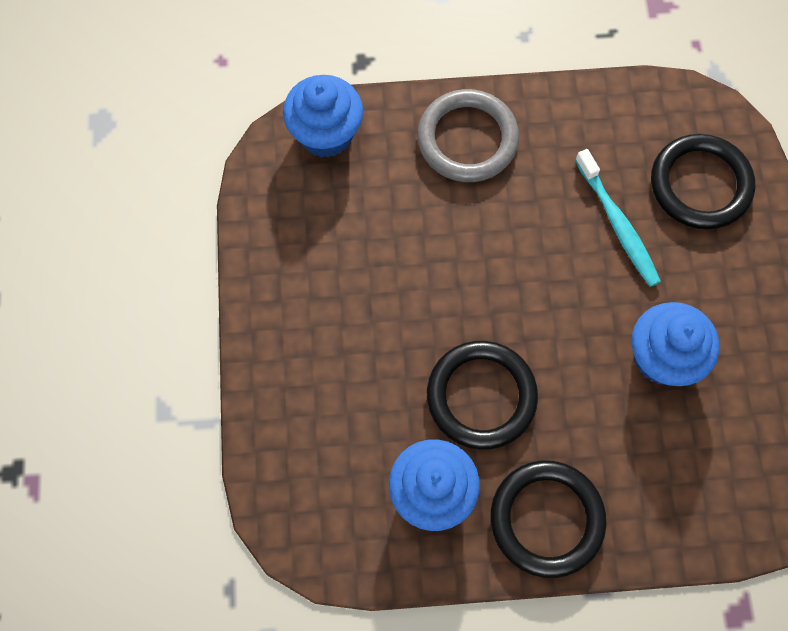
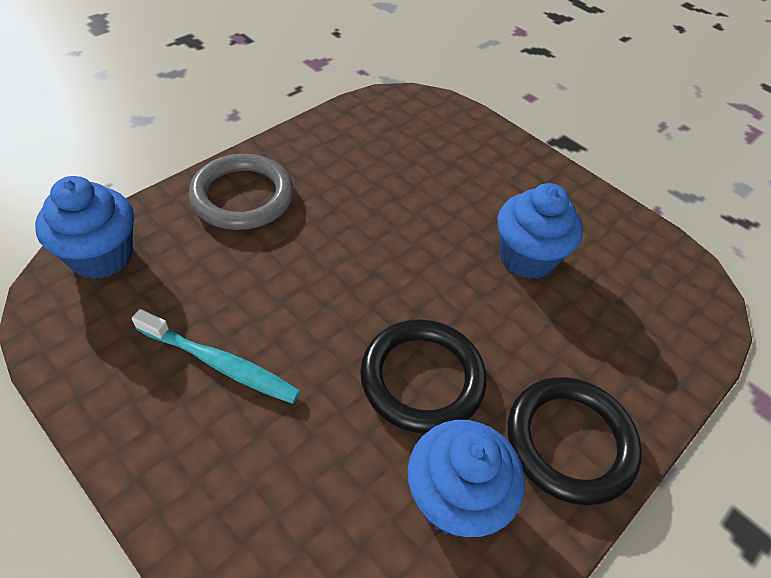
camera: 45 degrees left, 20 degrees down
(617, 224) = (411, 191): turquoise toothbrush -> turquoise toothbrush (220, 363)
(700, 185) = (442, 141): black ring -> none

